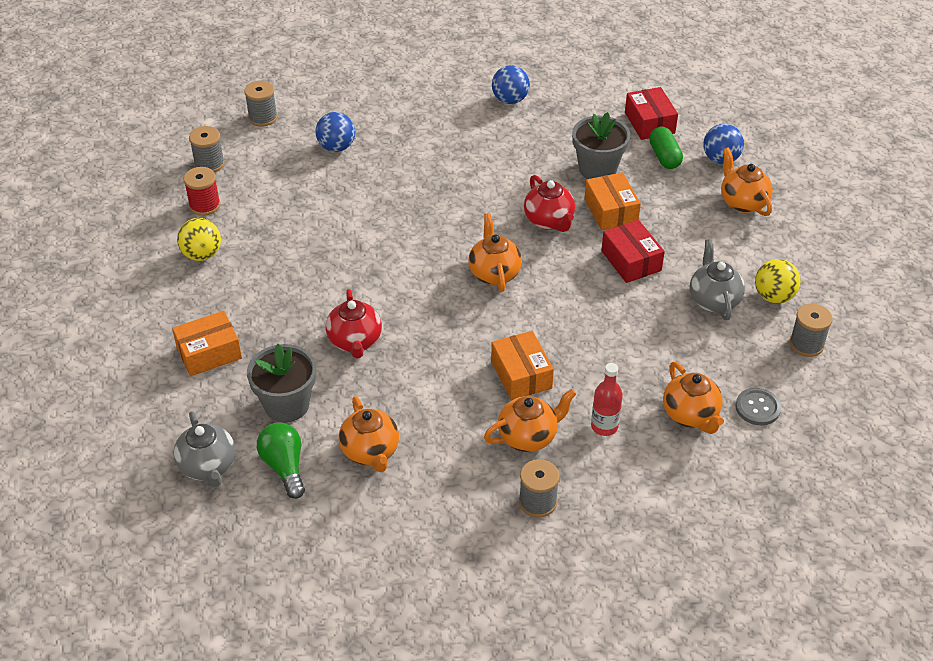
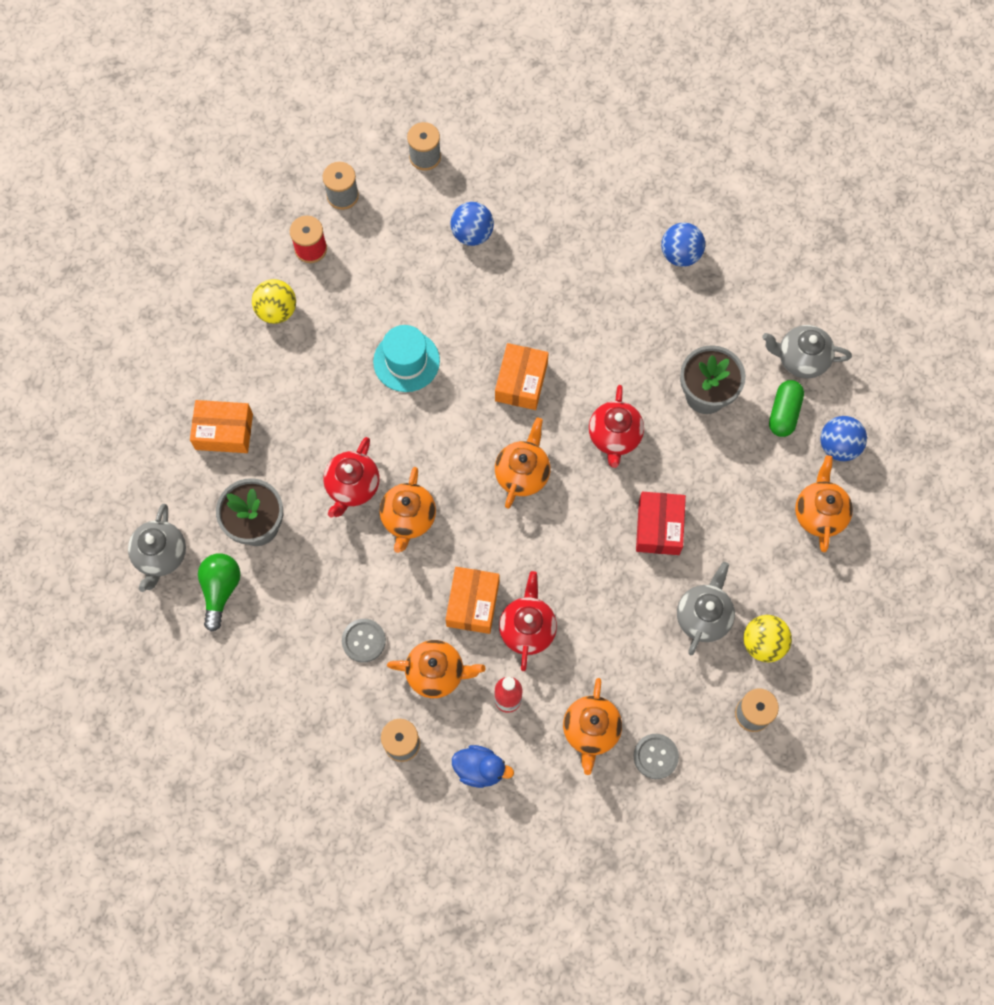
camera: 30 degrees right, 25 degrees up
(340, 242) = (406, 361): none -> turquoise hat
(370, 452) = (297, 614): orange teapot -> orange teapot (408, 518)
(445, 443) = (363, 641): none -> grey button
(581, 371) = (527, 628): none -> red teapot
(611, 211) = (682, 455): orange box -> orange box (521, 382)
(621, 487) = (480, 769): none -> blue duck
(649, 123) = (801, 359): red box -> grey teapot

